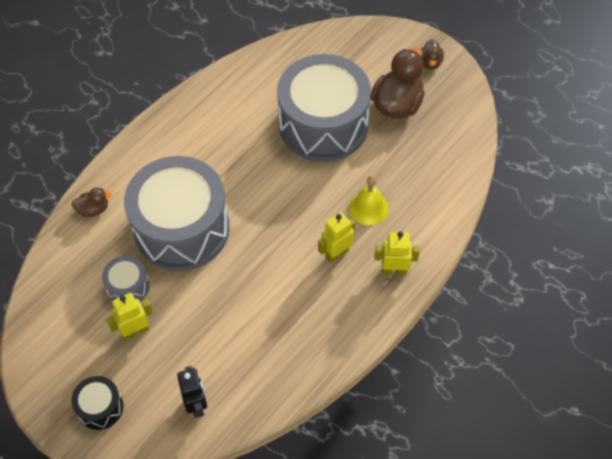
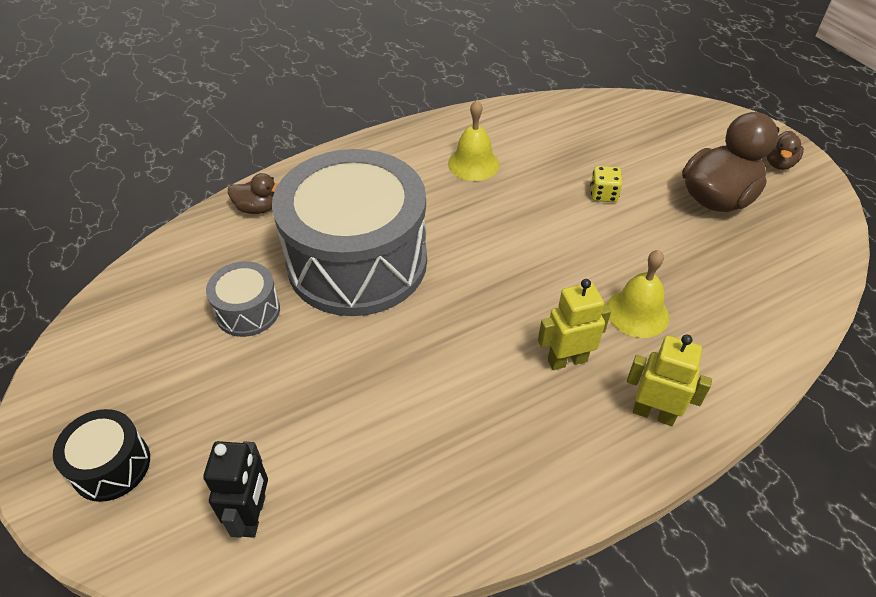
camera: 20 degrees right, 10 degrees down
(136, 331) = (224, 373): yellow robot -> none
(227, 125) = (473, 164): none -> yellow bell
(323, 124) = (603, 194): grey drum -> yellow dice

